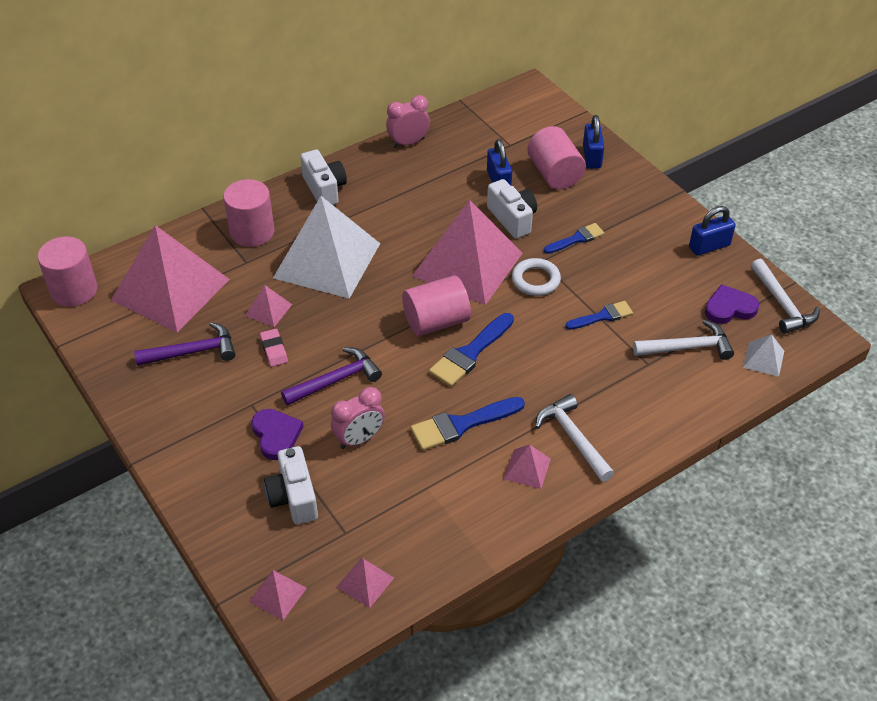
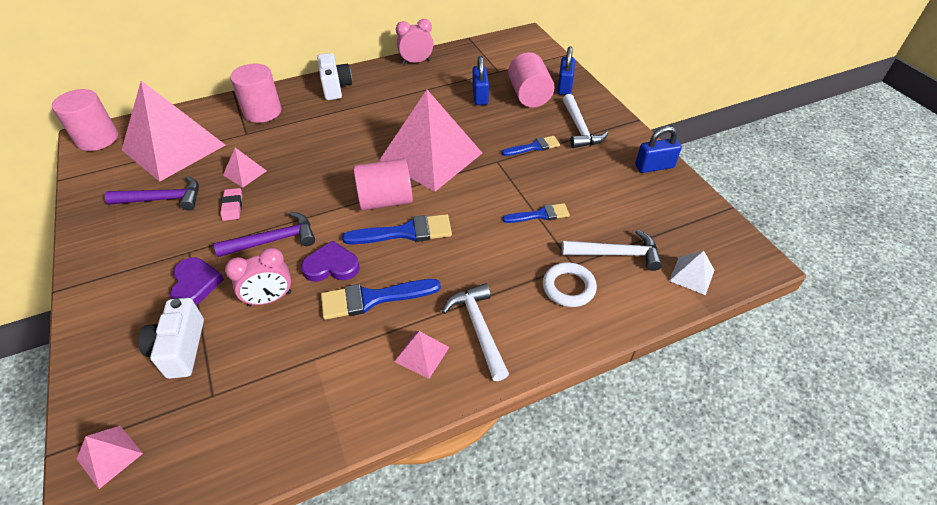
camera: 10 degrees right, 0 degrees up
(327, 260) = (312, 139): white pyramid -> none
(365, 582) = (205, 457): pink pyramid -> none
(470, 353) = (405, 232): blue brush -> blue brush turned 150 degrees counterclockwise
(512, 219) = (482, 125): white camera -> none
(535, 280) = (487, 176): white ring -> white ring (568, 287)
(729, 308) = (664, 222): purple heart -> purple heart (331, 266)
(782, 304) = (717, 225): white hammer -> white hammer (579, 128)

